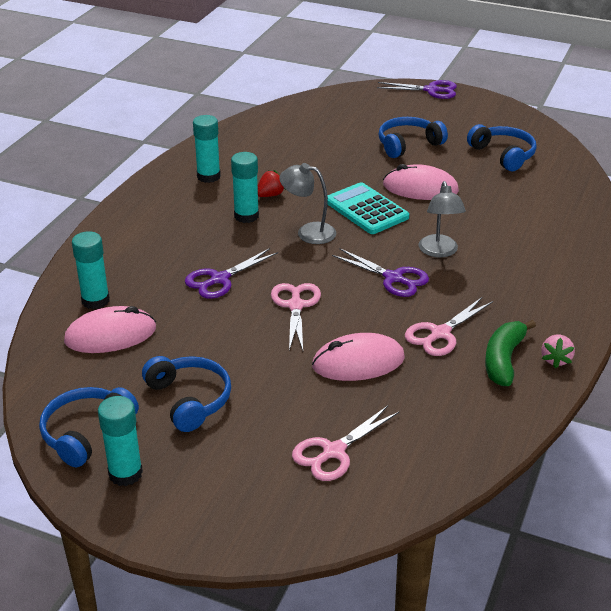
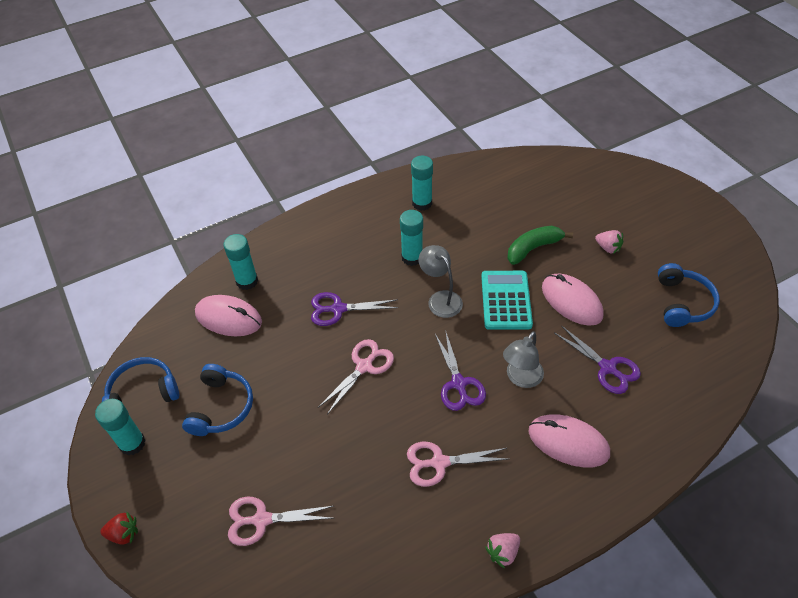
camera: 40 degrees right, 15 degrees up
(270, 195) = (448, 245): red strawberry -> red strawberry (124, 534)
(358, 362) = (355, 449): pink mouse -> pink mouse (568, 442)
(408, 144) = (608, 248): blue headphones -> pink strawberry
(431, 90) = (689, 195): purple scissors -> purple scissors (607, 368)
(503, 360) = (461, 522): green banana -> green banana (533, 248)

